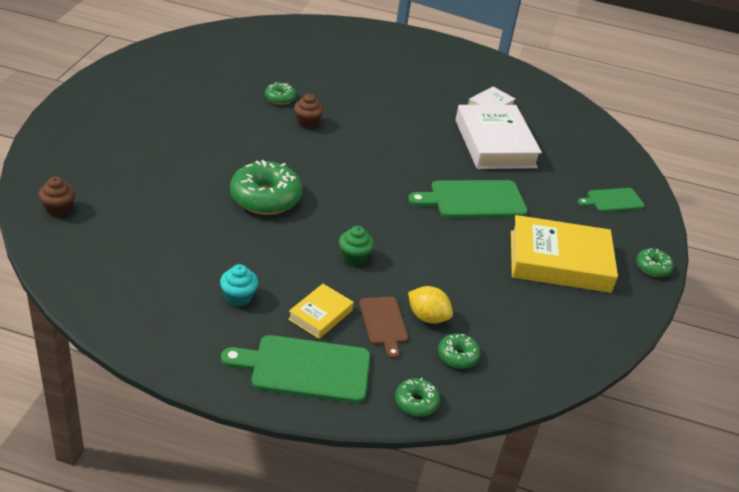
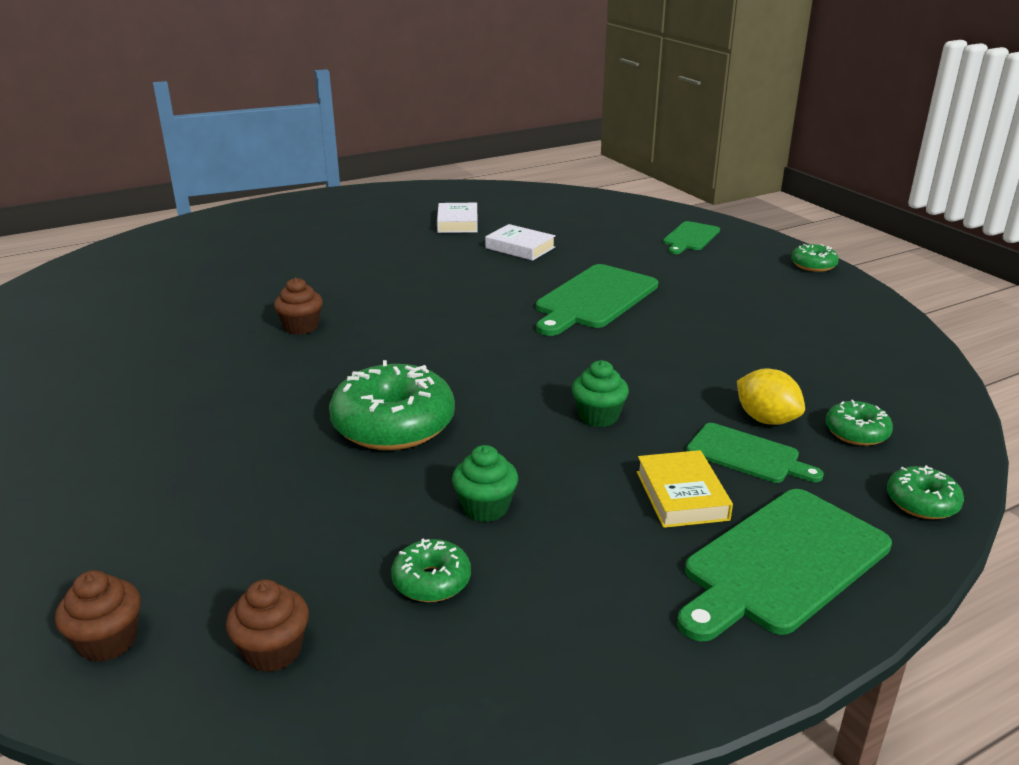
camera: 40 degrees left, 10 degrees down
(95, 250) = (273, 651): none -> brown cupcake
(238, 258) = (485, 507): none -> green cupcake
(238, 297) = (569, 550): turquoise cupcake -> none
(280, 98) = (223, 322): green donut -> green donut (431, 581)
(384, 323) = (747, 455): brown cutting board -> green cutting board
(427, 317) = (766, 419): yellow lemon -> yellow lemon turned 60 degrees clockwise
(495, 143) = (520, 248): white book -> white book, size x0.49
(559, 261) = (753, 302): yellow book -> none

